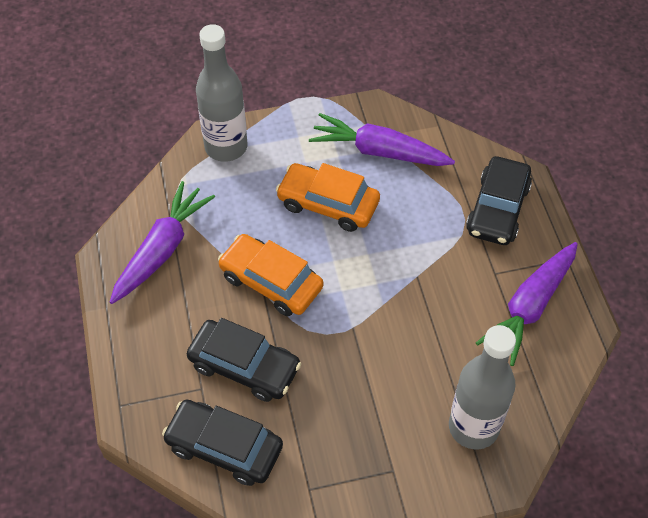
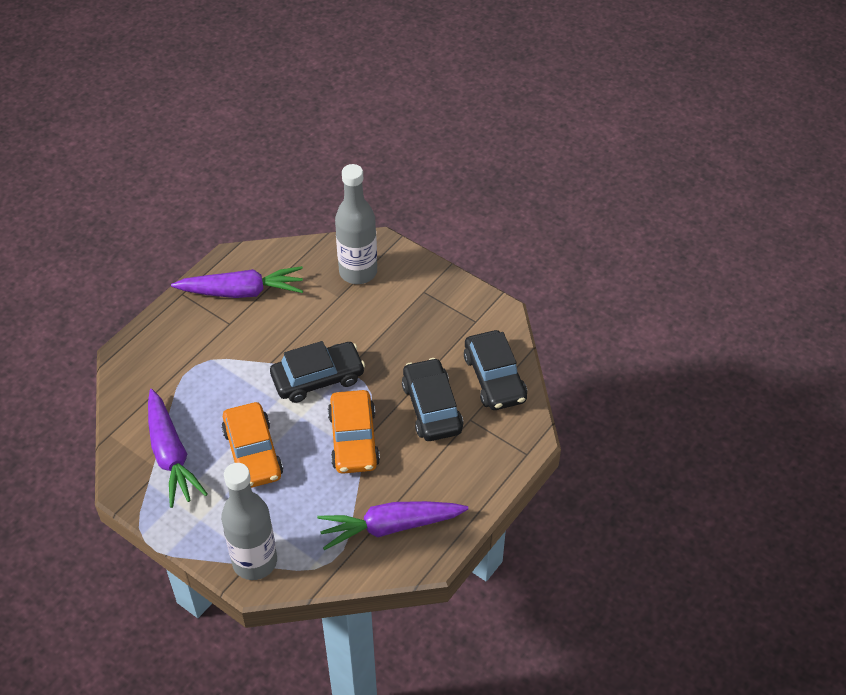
camera: 130 degrees left, 5 degrees down
(498, 209) = (168, 352): black car -> black car (318, 378)

